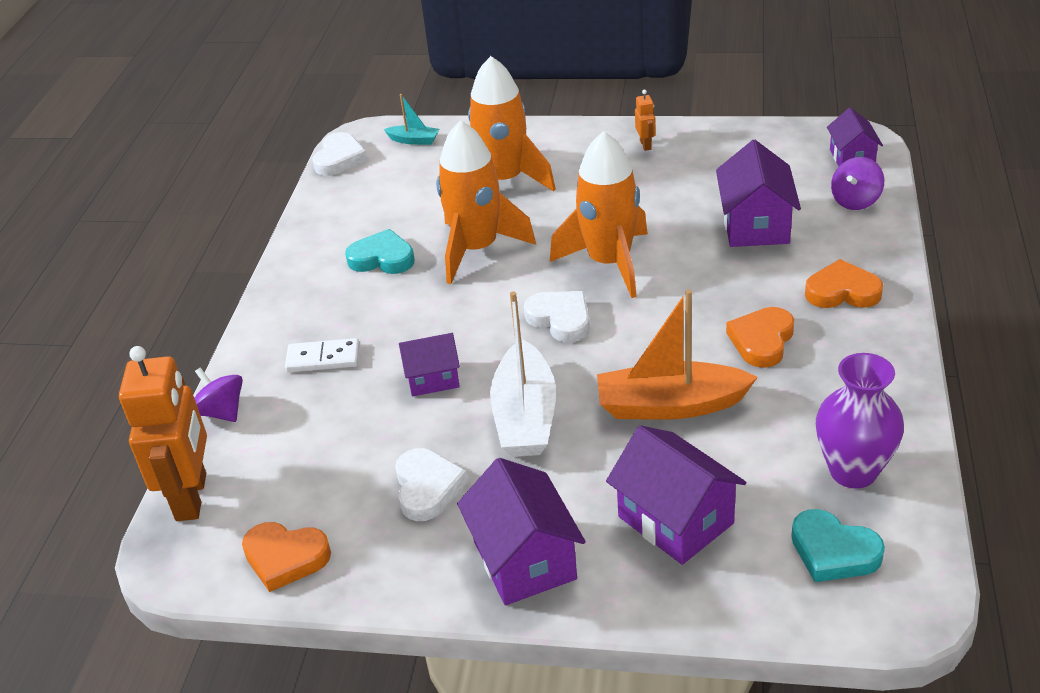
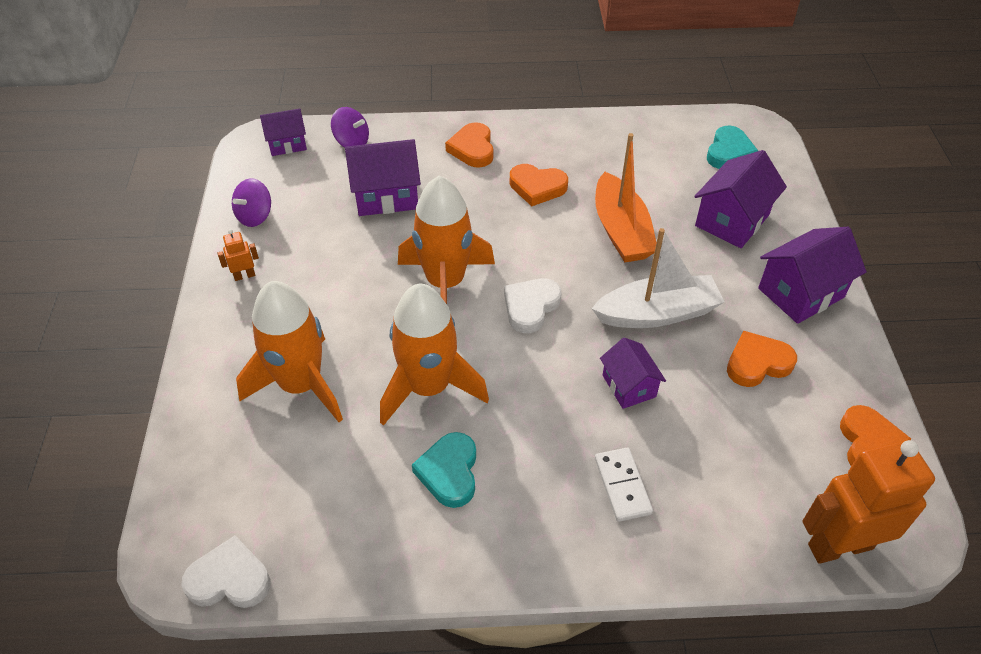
camera: 105 degrees left, 10 degrees up
(222, 412) = (724, 560): purple spinning top -> purple spinning top (255, 216)
(414, 140) = (197, 497): turquoise boat -> none
(427, 488) = (757, 363): white heart -> orange heart
(853, 471) = (658, 144): purple vase -> none

